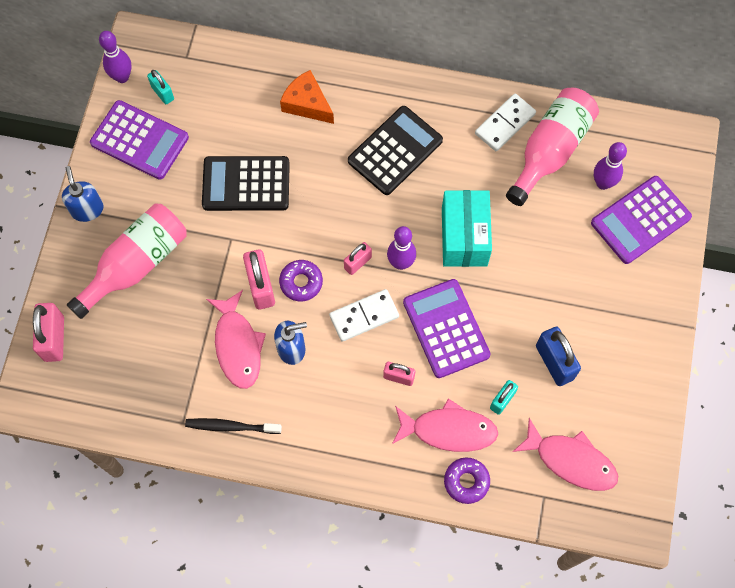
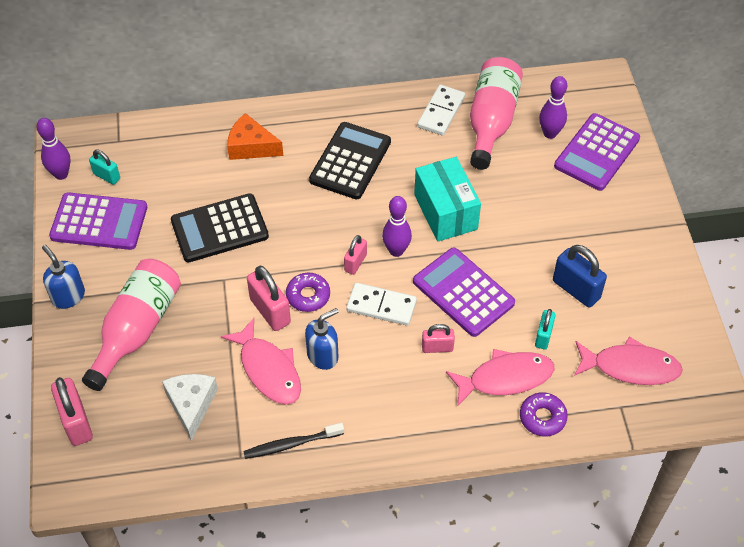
camera: 20 degrees left, 15 degrees down
(158, 357) = (191, 405): none -> white cheese
(364, 316) = (381, 306): white domino -> white domino turned 60 degrees clockwise

